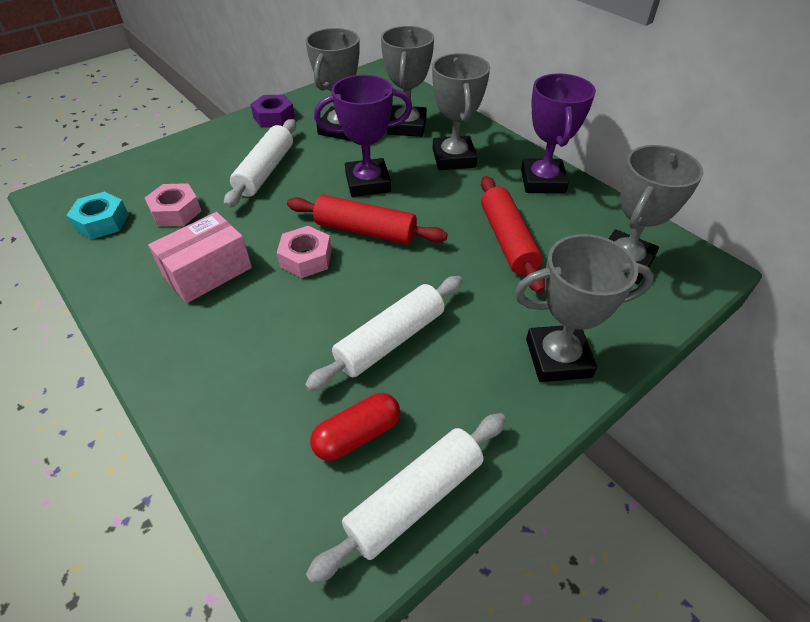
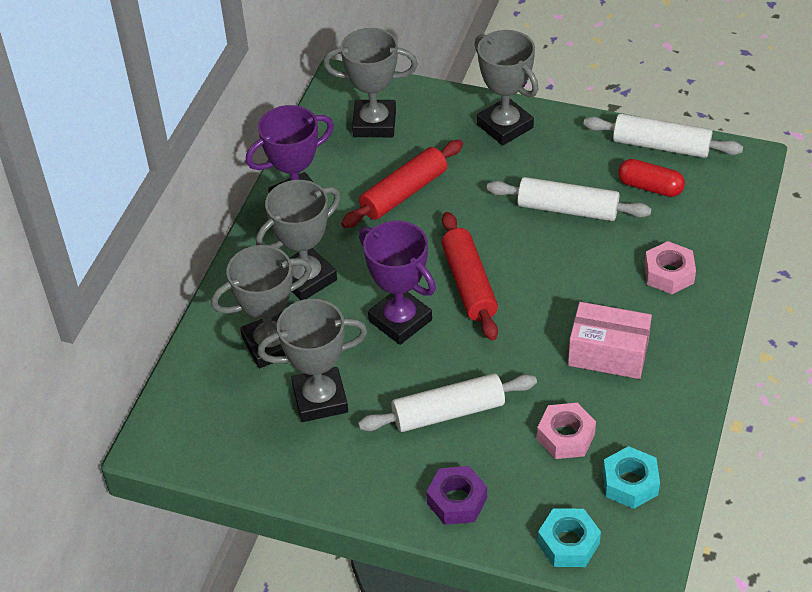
camera: 120 degrees left, 0 degrees up
(111, 175) = (568, 543): none -> turquoise nut
(274, 117) = (344, 478): purple nut -> purple nut (456, 501)
(306, 258) = (535, 302): pink nut -> pink nut (669, 274)

